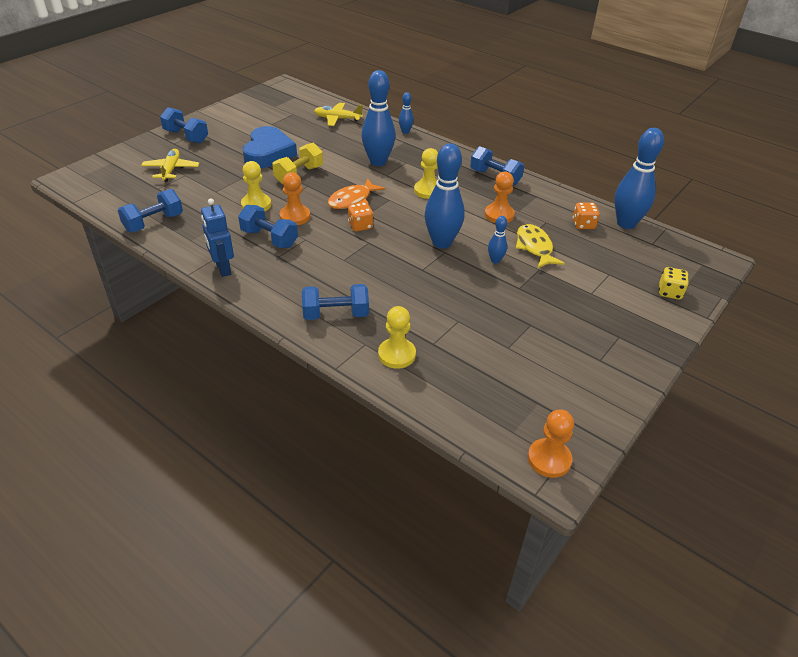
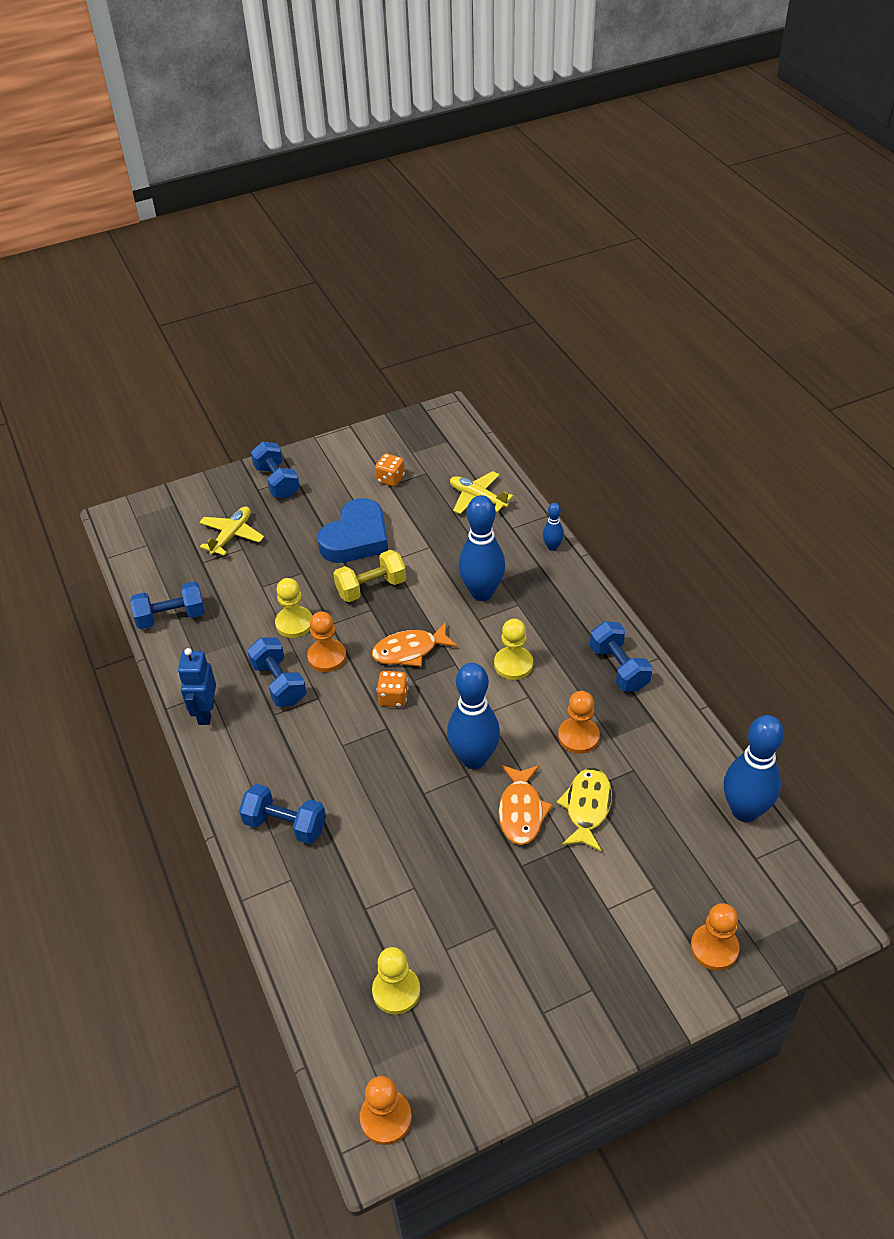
camera: 30 degrees right, 5 degrees up
(396, 354) = (315, 908): yellow pawn -> yellow pawn (396, 991)
(495, 260) = (521, 811): blue bowling pin -> orange fish
(583, 225) = (681, 792): orange dice -> orange dice (390, 479)
(669, 292) = (714, 948): yellow dice -> orange pawn

